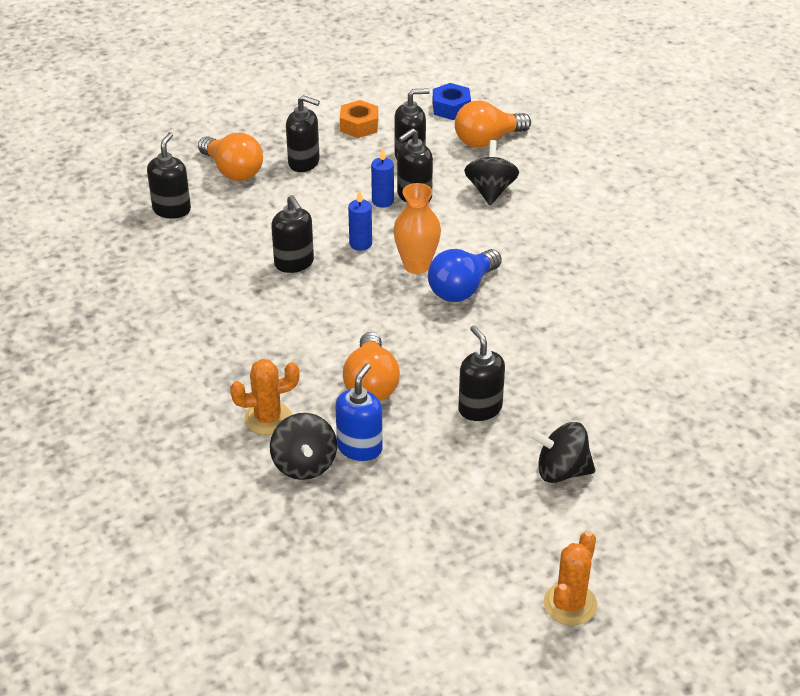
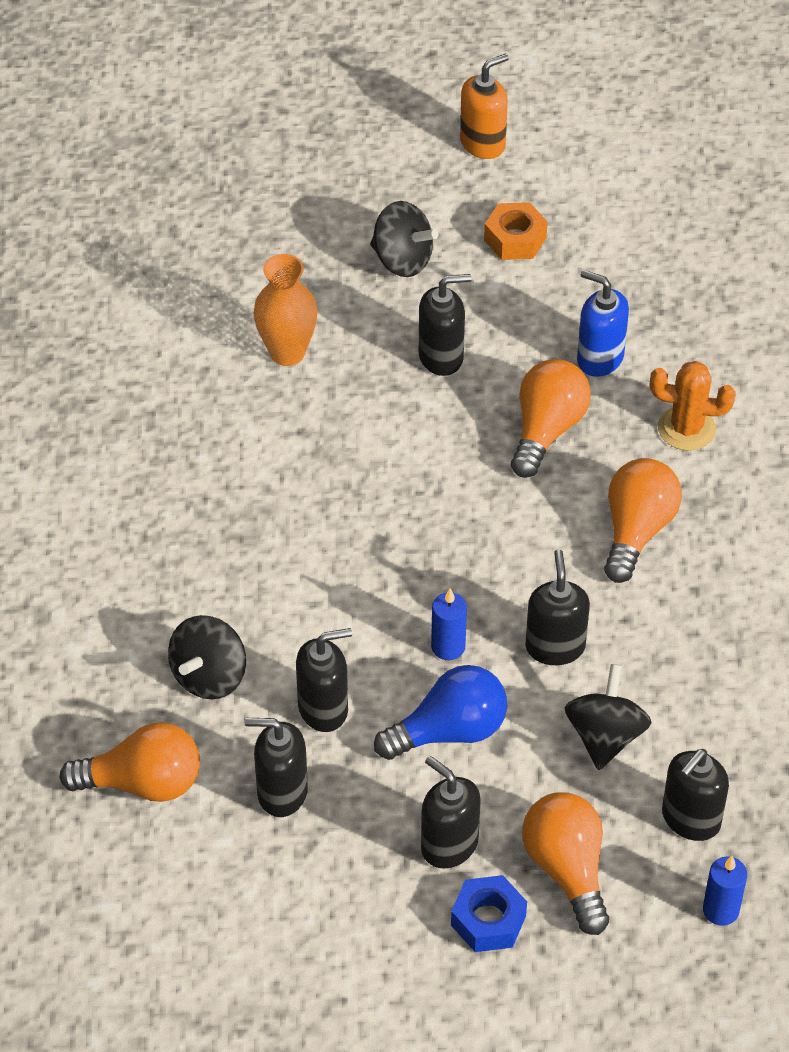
camera: 155 degrees left, 10 degrees up
(273, 341) = (636, 530): none -> orange light bulb
(304, 464) = (669, 360): black spinning top -> black spinning top (605, 736)
(359, 125) = (319, 899): orange nut -> orange nut (515, 239)
(360, 447) = (599, 358): blue soap dispenser -> blue soap dispenser turned 75 degrees clockwise
(382, 201) = (374, 715): blue candle -> blue candle (720, 910)
(416, 265) = (394, 581): orange vase -> orange vase (287, 352)
(451, 108) = (148, 882): blue nut -> blue nut (488, 920)
(462, 289) = (359, 522): blue light bulb -> blue light bulb (449, 731)
(480, 408) = (441, 357): black soap dispenser -> black soap dispenser turned 105 degrees counterclockwise
(570, 604) = (483, 143): orange cactus -> orange soap dispenser

